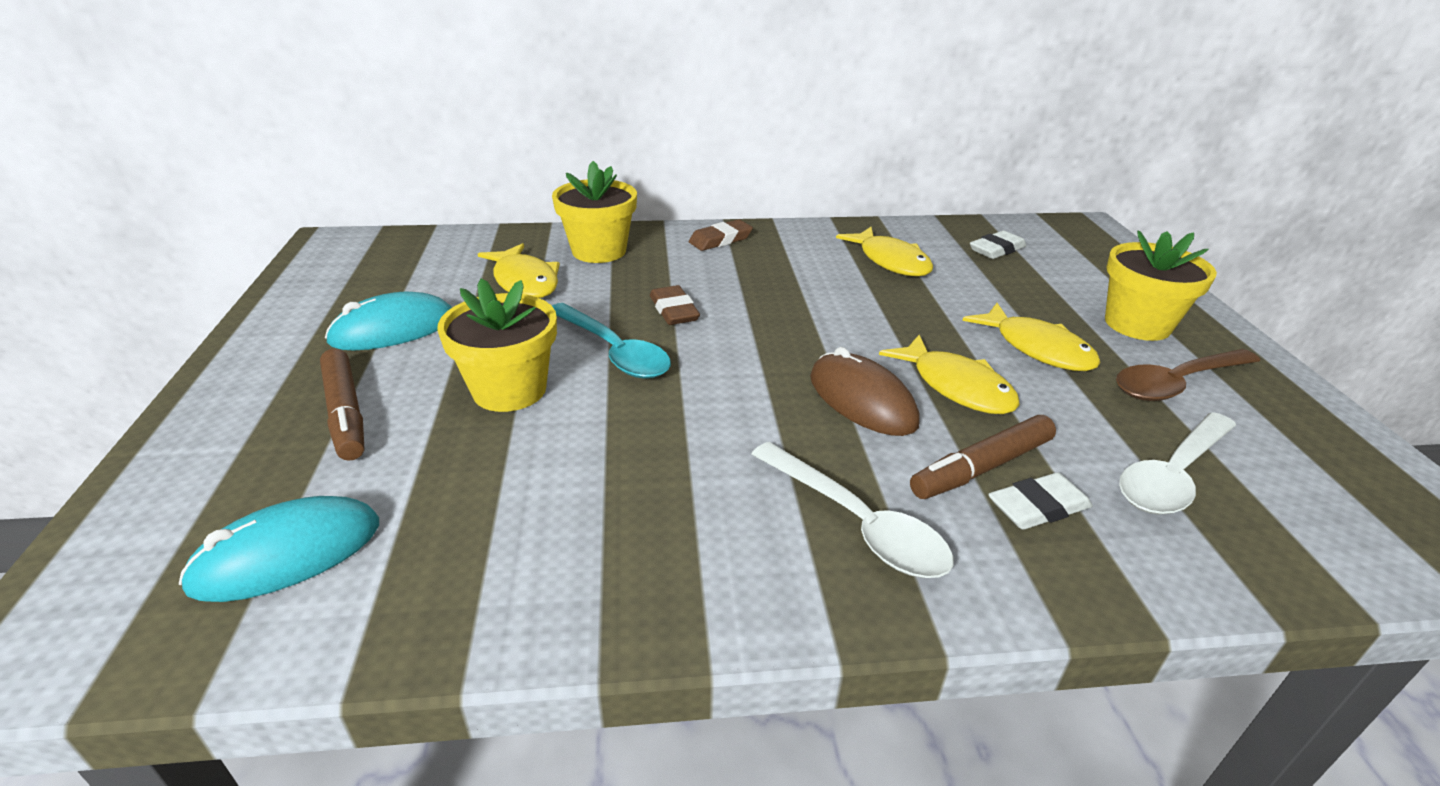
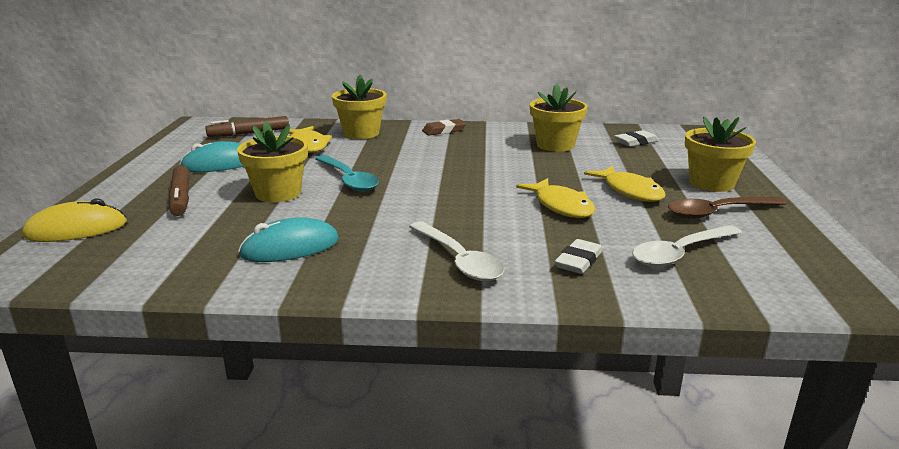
camera: 10 degrees right, 10 degrees down
(168, 508) = (76, 229): none -> yellow mouse
(287, 554) = (132, 250): turquoise mouse -> turquoise mouse (290, 247)
(674, 310) = (395, 163): brown eraser -> none
(862, 400) = (494, 209): brown mouse -> none
(890, 261) = (555, 145): yellow fish -> yellow flower pot
(981, 468) = (553, 242): brown marker -> brown marker (249, 133)
(1038, 507) = (578, 261): white eraser -> white eraser turned 45 degrees counterclockwise

